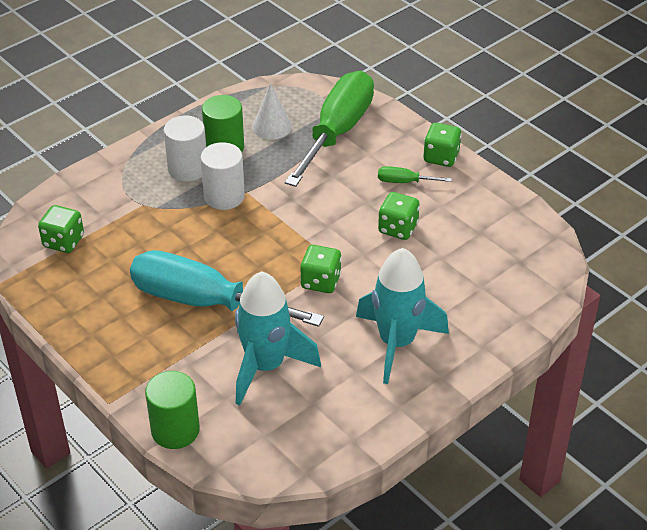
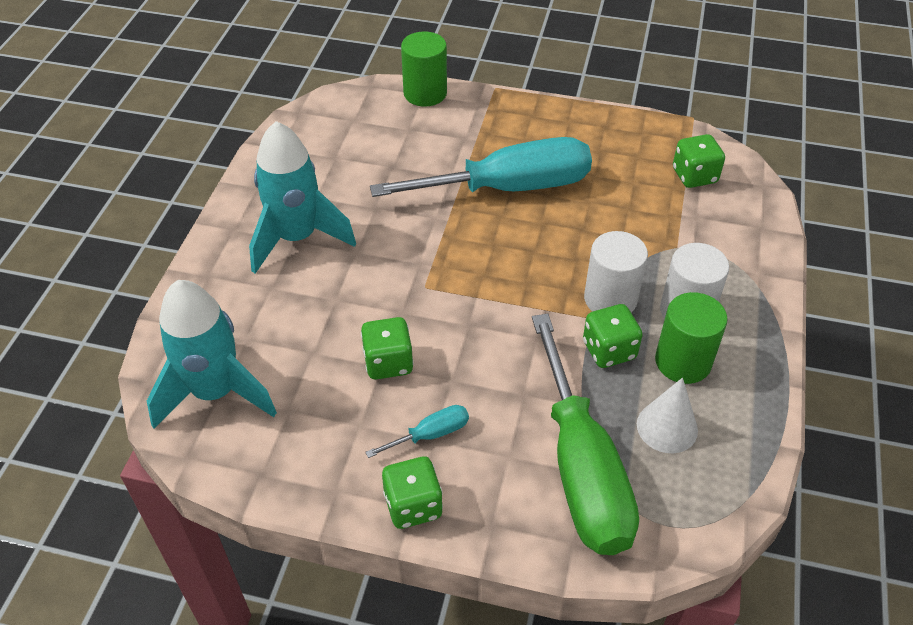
camera: 145 degrees right, 5 degrees up
(266, 366) = (399, 164): turquoise rocket -> turquoise rocket (215, 392)
(321, 281) = (419, 259): green dice -> green dice (609, 350)
(404, 182) = (430, 434): green screwdriver -> turquoise screwdriver

